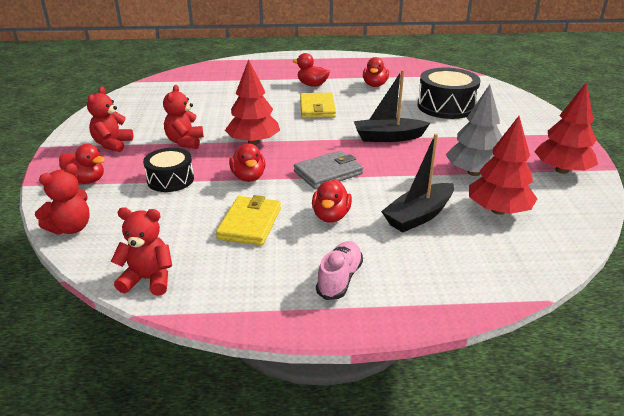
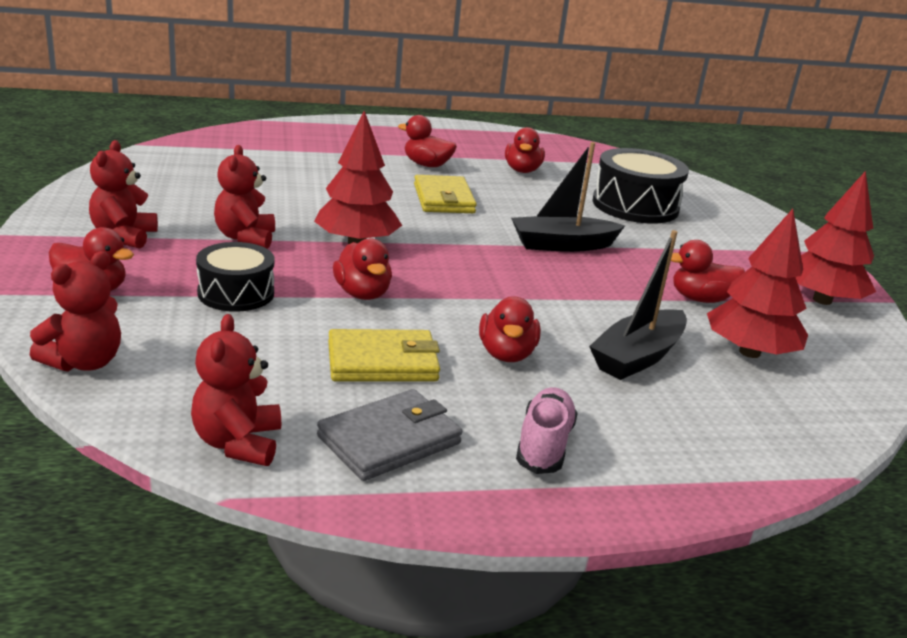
camera: 10 degrees left, 5 degrees down
(148, 279) = (238, 443): red teddy bear -> red teddy bear turned 90 degrees counterclockwise
(250, 223) = (382, 362): yellow wallet -> yellow wallet turned 75 degrees clockwise
(328, 173) = (485, 292): grey wallet -> grey wallet (389, 440)
(474, 172) = (700, 299): grey tree -> red duck

